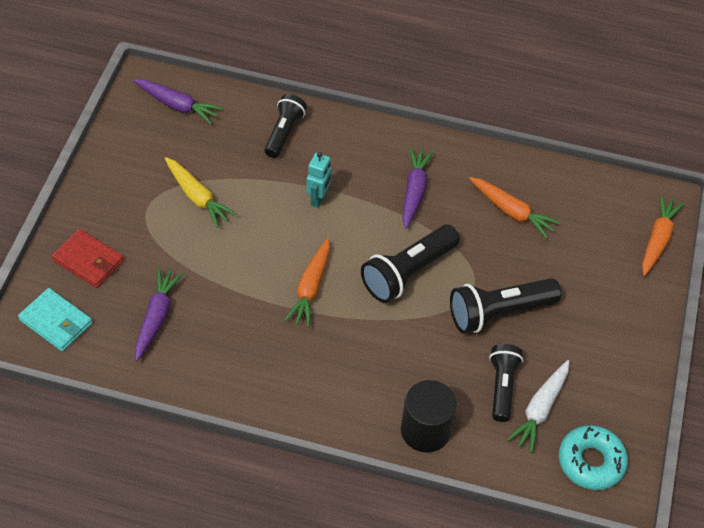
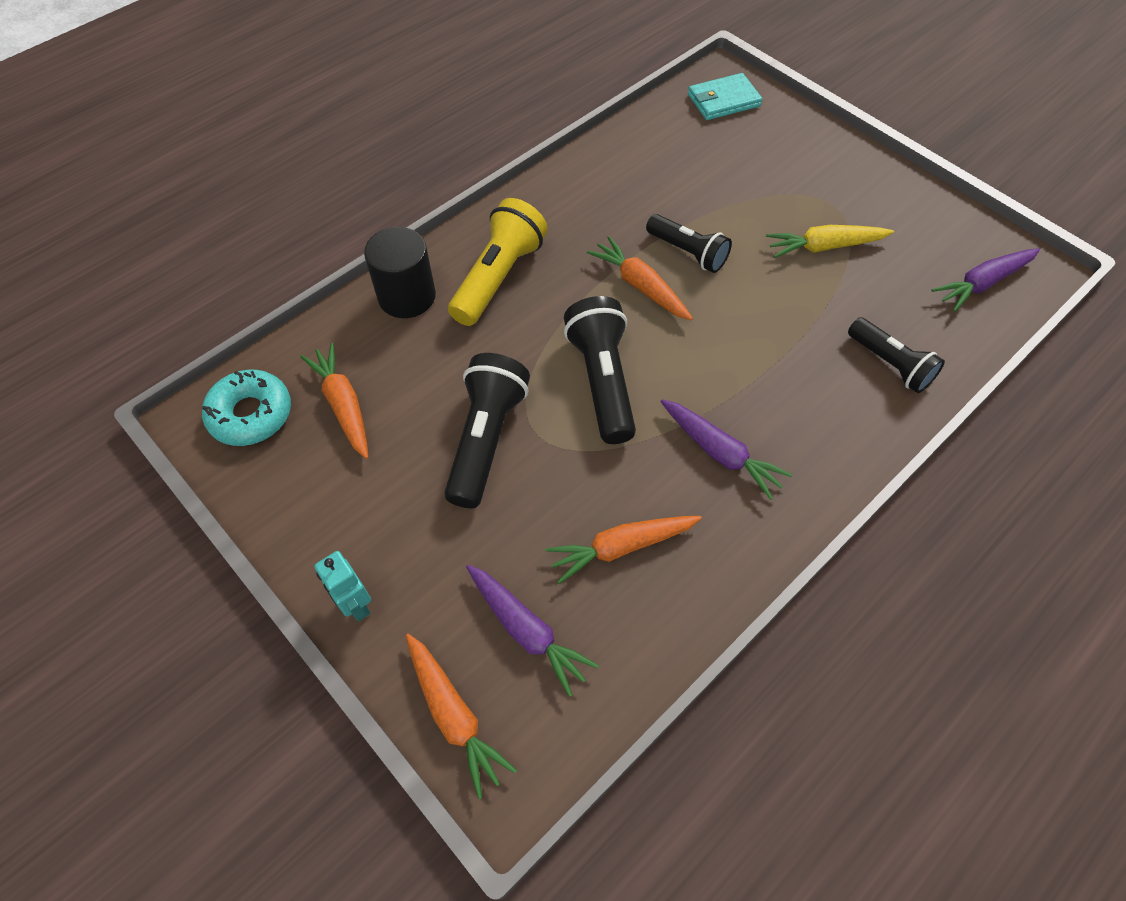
camera: 125 degrees right, 5 degrees up
(88, 261) = (783, 141): red wallet -> none
(156, 317) = (684, 162): purple carrot -> purple carrot (526, 630)
(318, 199) = (762, 349): turquoise robot -> turquoise robot (356, 604)
(365, 380) = (498, 277): none -> yellow flashlight
(502, 387) = (397, 387): black flashlight -> black flashlight (688, 252)
(540, 409) = (343, 405): white carrot -> orange carrot

